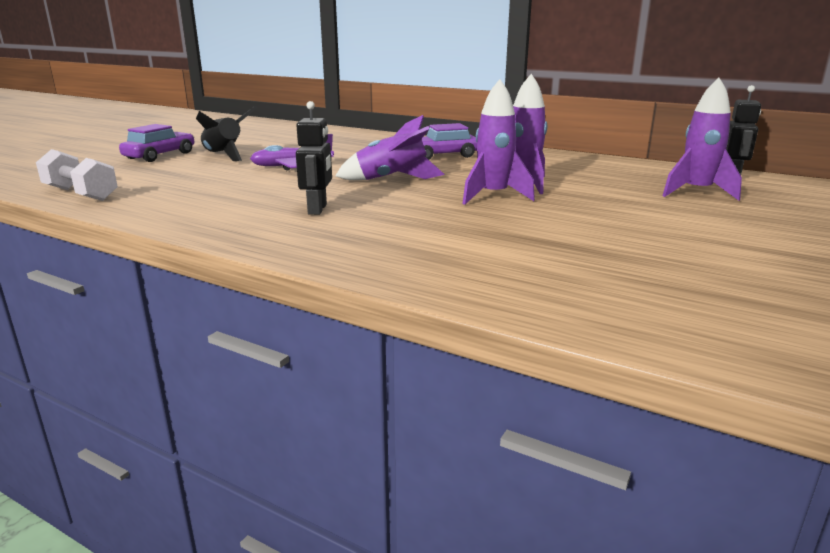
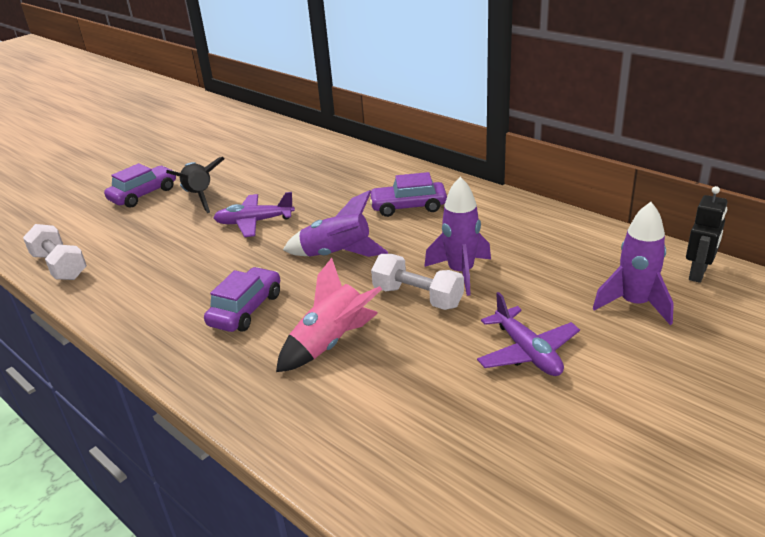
camera: 15 degrees right, 10 degrees up
(318, 209) = (246, 309): black robot -> purple car
(426, 223) = (331, 343): none -> pink rocket
(493, 196) = (418, 297): purple rocket -> white dumbbell
(627, 219) = (527, 352): none -> purple plane

